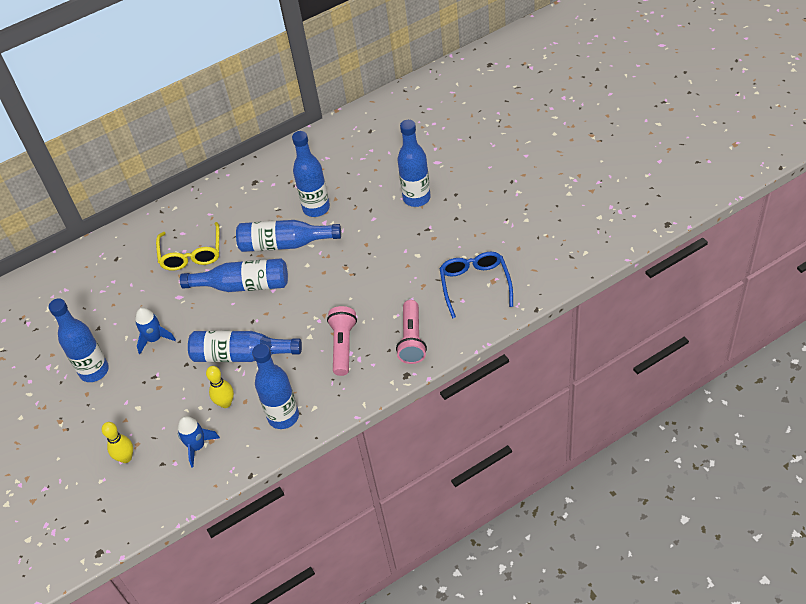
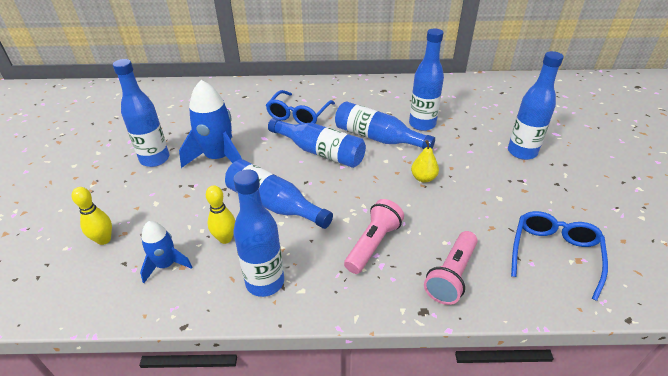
camera: 25 degrees right, 10 degrees down
(154, 339) = (219, 158): blue rocket -> blue rocket, size x1.76
(191, 254) = (298, 115): yellow glasses -> blue glasses
(348, 267) = (423, 178): none -> yellow pear

